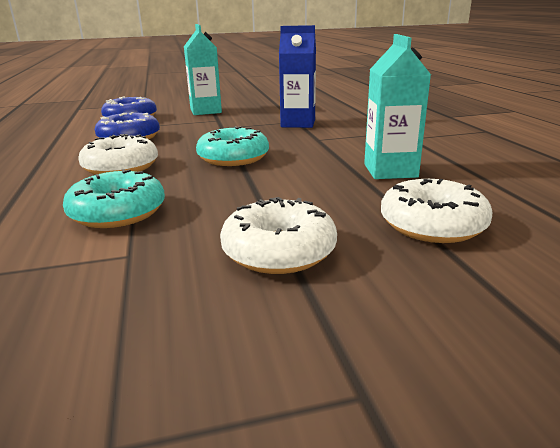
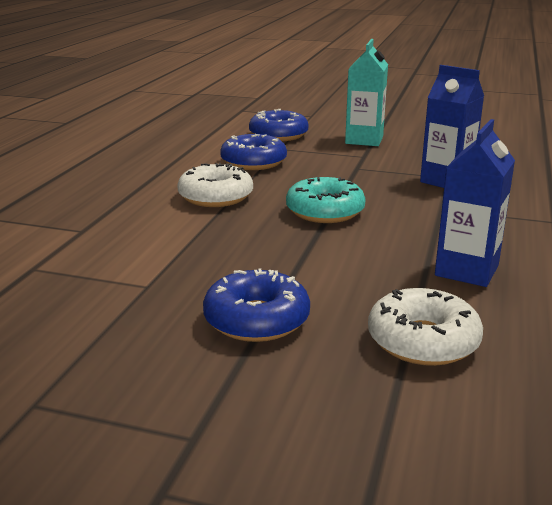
camera: 30 degrees right, 0 degrees up
(118, 212) = (172, 245): turquoise donut -> none
(279, 251) = (256, 319): white donut -> blue donut
(390, 171) = (466, 271): turquoise carton -> blue carton

